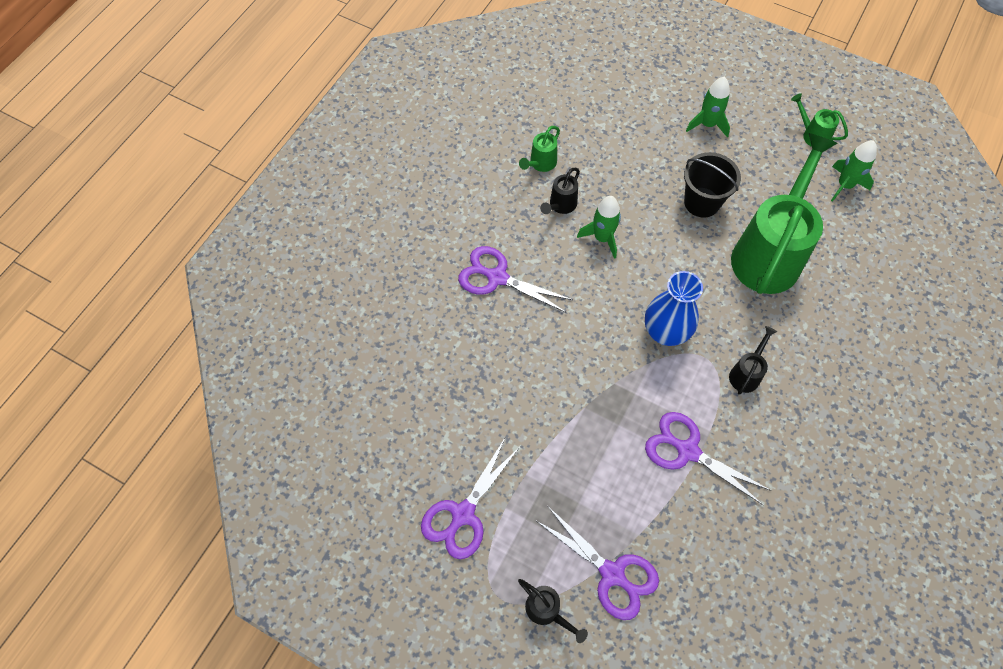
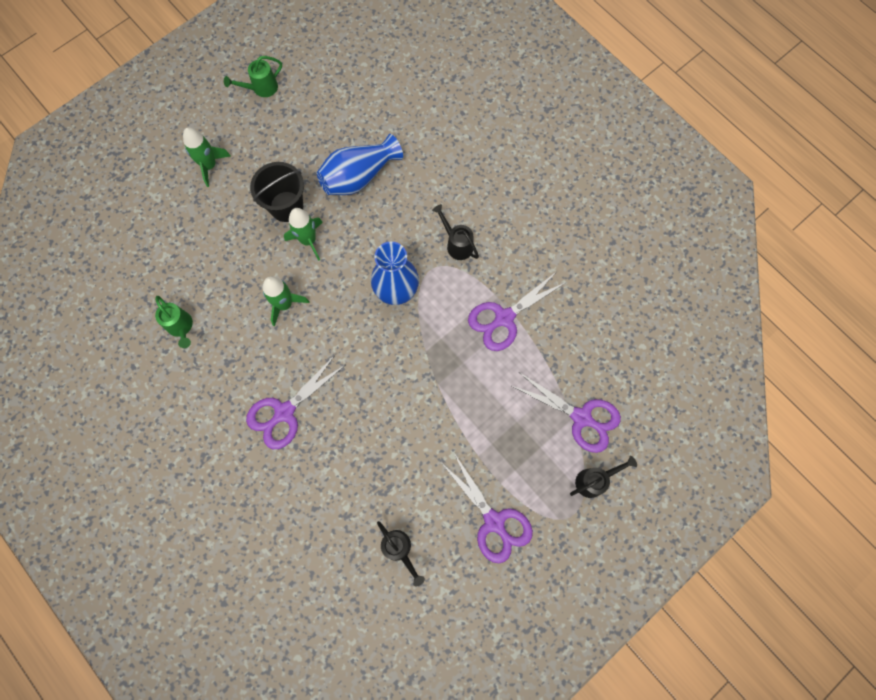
camera: 70 degrees left, 10 degrees up
(561, 205) = (234, 326): black watering can -> black watering can (399, 549)
(612, 574) = (581, 417): purple scissors -> purple scissors turned 60 degrees clockwise
(769, 253) = (359, 176): green watering can -> blue vase
(844, 185) = (321, 89): green rocket -> green rocket (308, 240)

